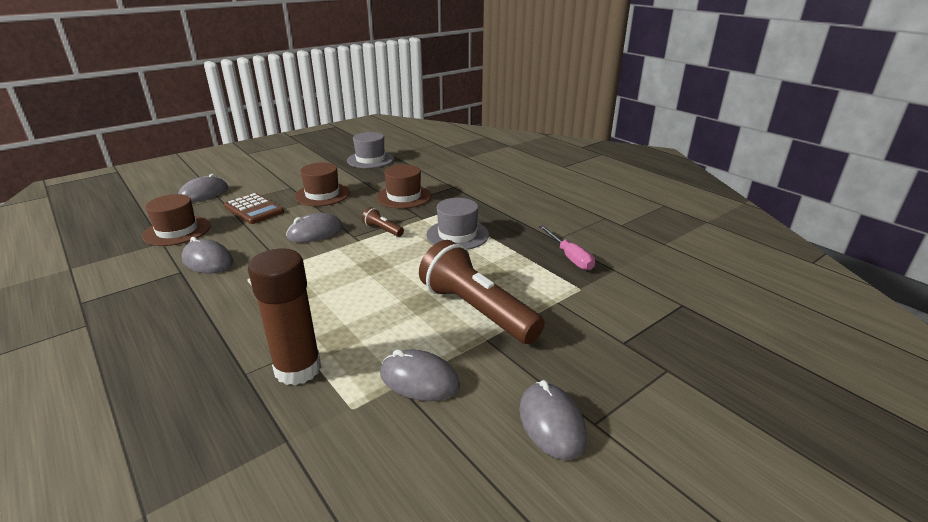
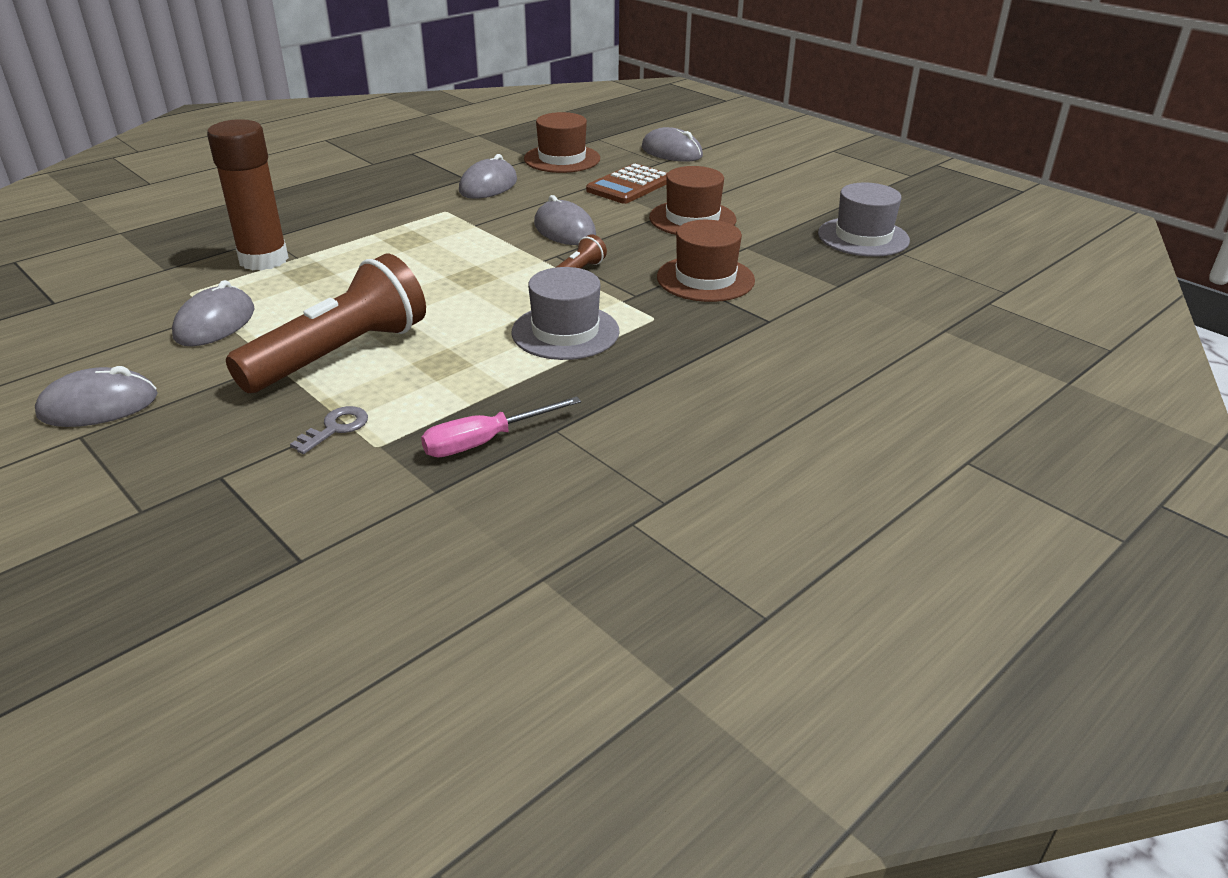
camera: 85 degrees right, 5 degrees up
(565, 304) = (335, 428): none -> grey key

